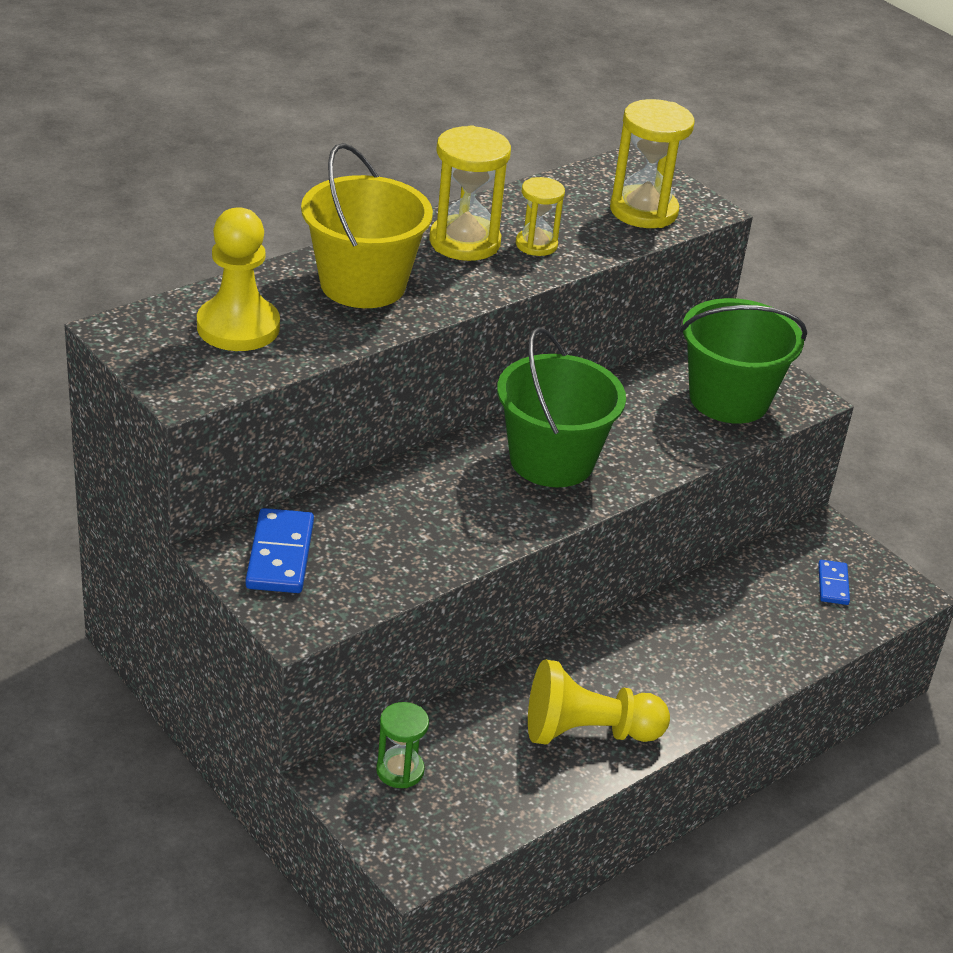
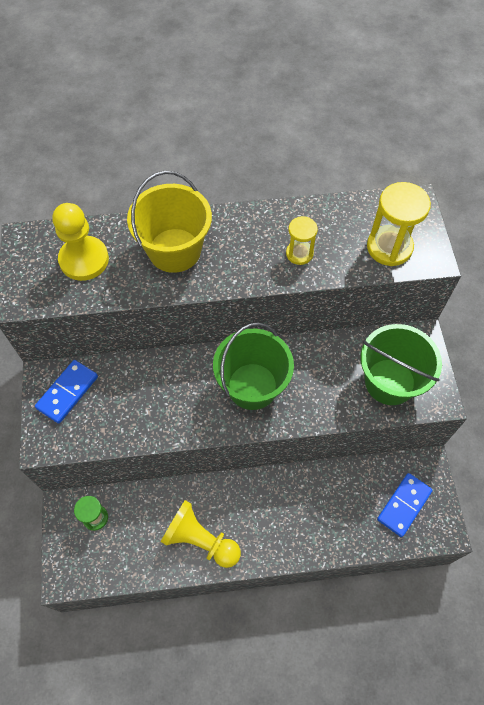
camera: 35 degrees right, 25 degrees up
(464, 242) = (258, 236): yellow hourglass -> none
(833, 584) = (404, 505): blue domino -> blue domino, size x1.69

